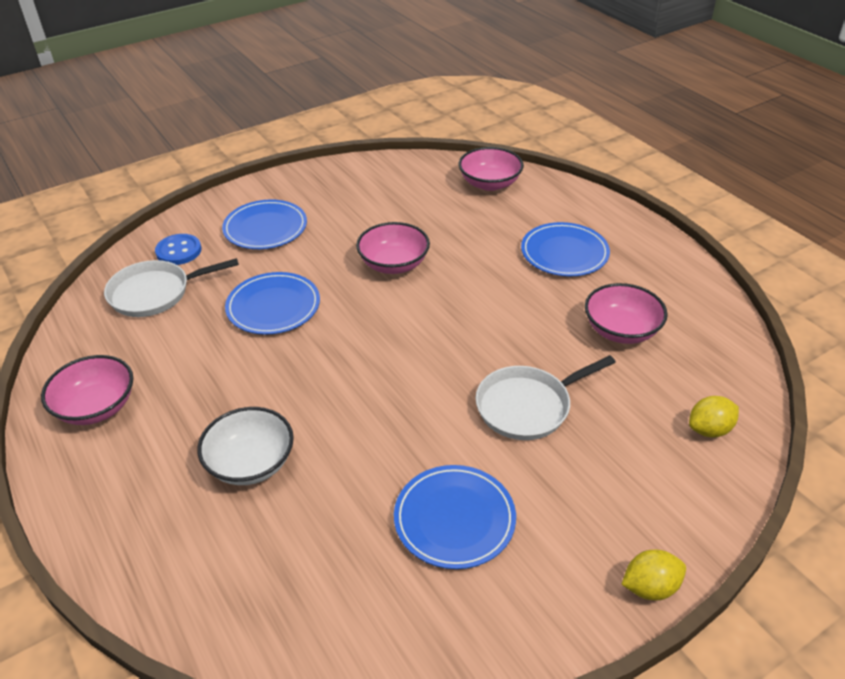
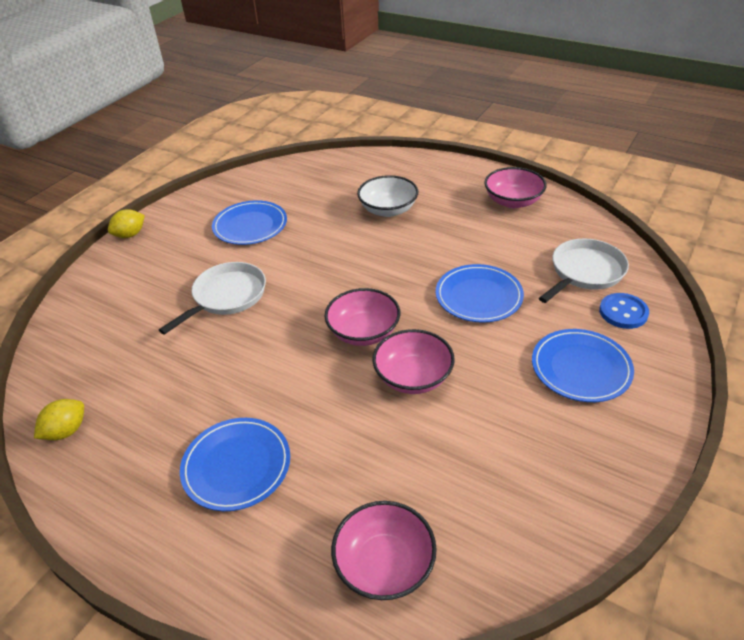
camera: 155 degrees right, 0 degrees up
(621, 330) = (159, 387): pink bowl -> pink bowl (363, 332)
(709, 429) = (83, 327): yellow lemon -> yellow lemon (66, 431)

